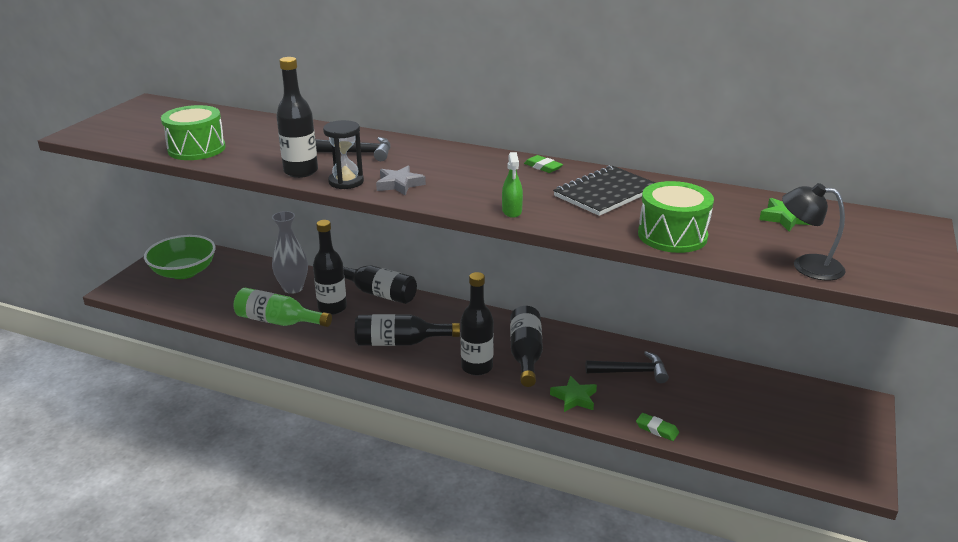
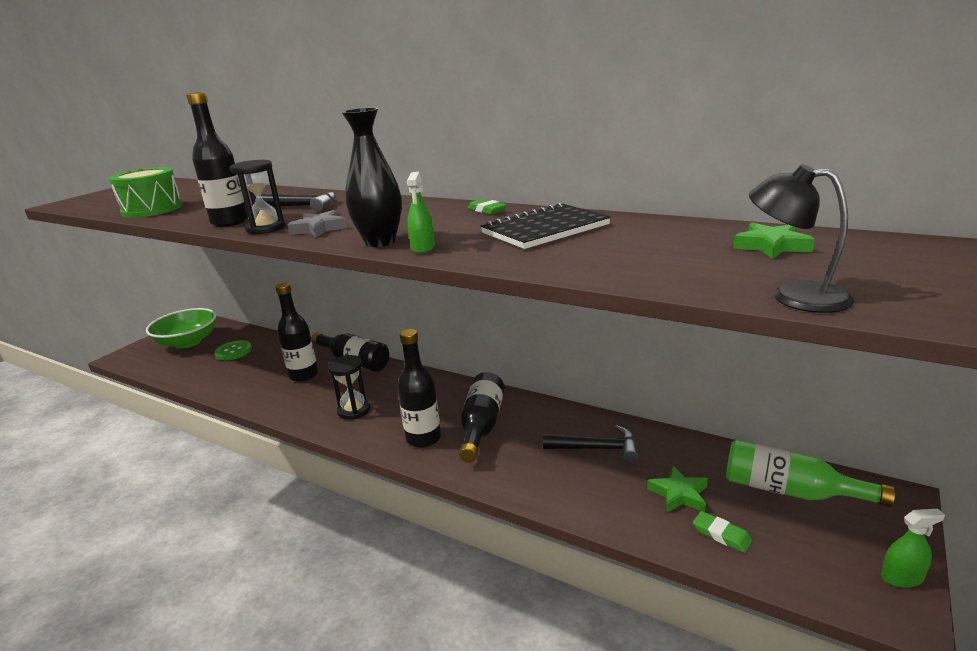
camera: 10 degrees right, 5 degrees down
(242, 283) = (233, 351): none -> green button
(278, 321) = (246, 387): green bottle -> green bottle (790, 491)
(293, 288) = (276, 356): grey vase -> none
(400, 342) = (354, 410): black bottle -> black hourglass
(469, 203) = (380, 242): none -> black vase
(574, 398) = (522, 477): green star -> green star (679, 494)
(657, 429) = (613, 521): green eraser -> green eraser (721, 534)
(672, 235) = (609, 266): green drum -> none
(866, 458) = (901, 577): none -> green spray bottle

